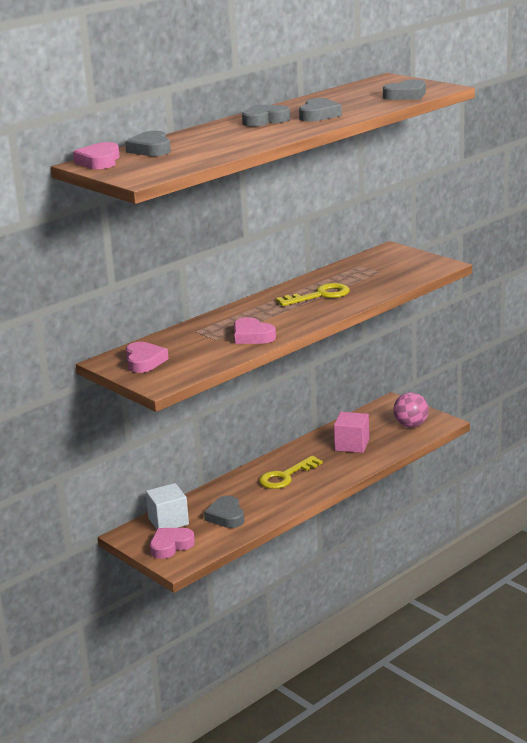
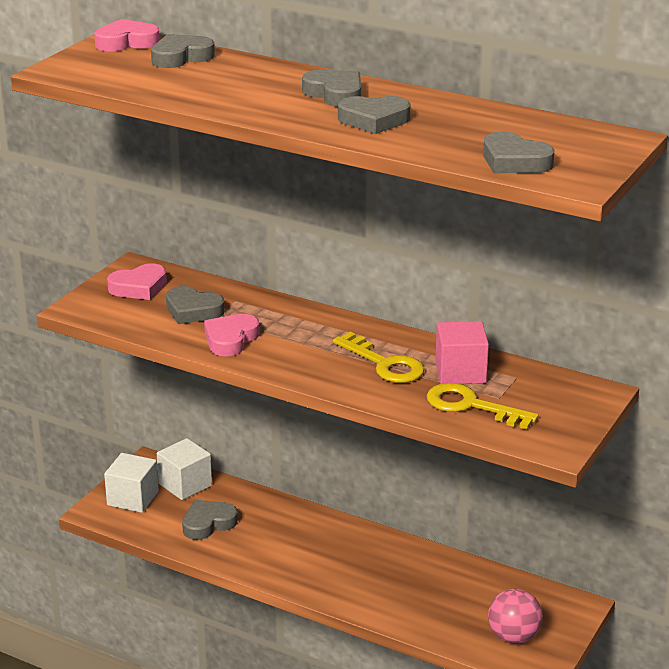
camera: 70 degrees right, 5 degrees up
(170, 546) = (133, 498): pink heart -> white cube
(198, 345) = (193, 310): none -> grey heart
(285, 476) = (320, 549): yellow key -> yellow key (471, 406)
(352, 445) = (428, 590): pink cube -> pink cube (460, 372)

